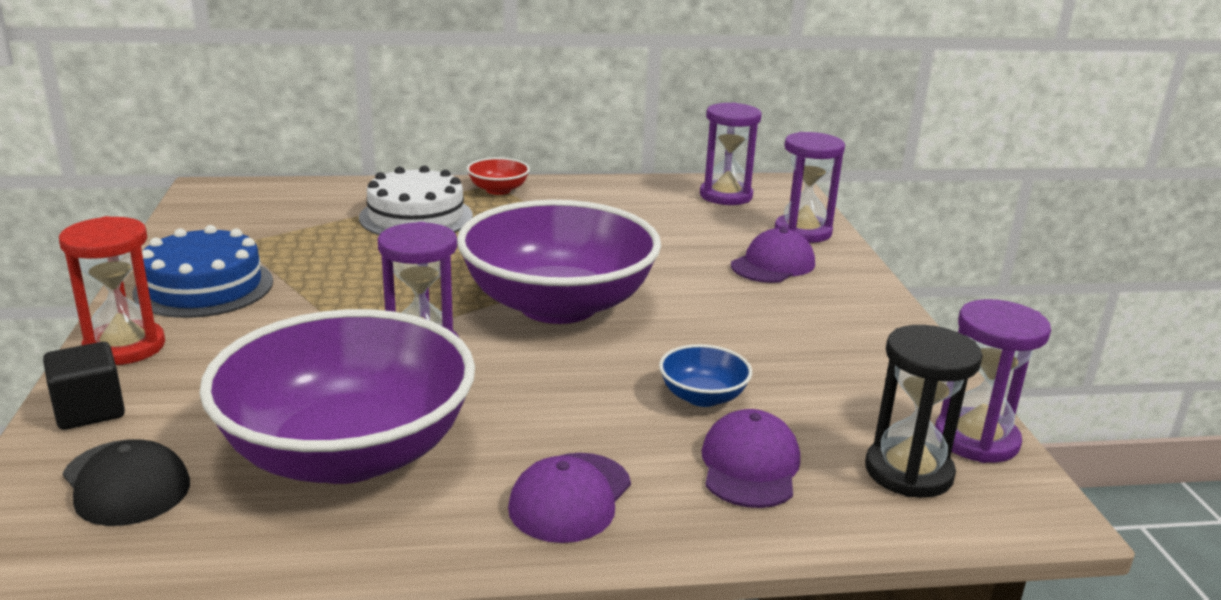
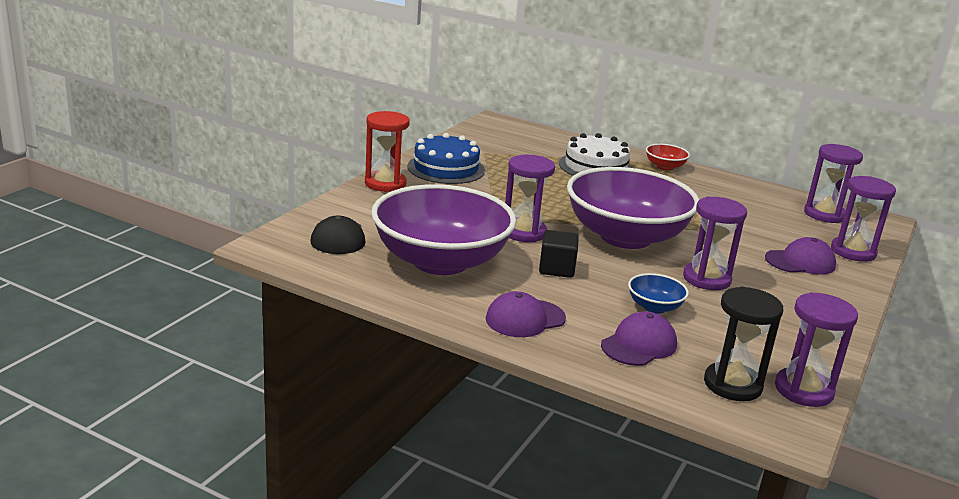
camera: 35 degrees right, 0 degrees up
(89, 410) = (348, 205): black cube -> black cube (556, 269)
(711, 328) = (706, 279): none -> purple hourglass

